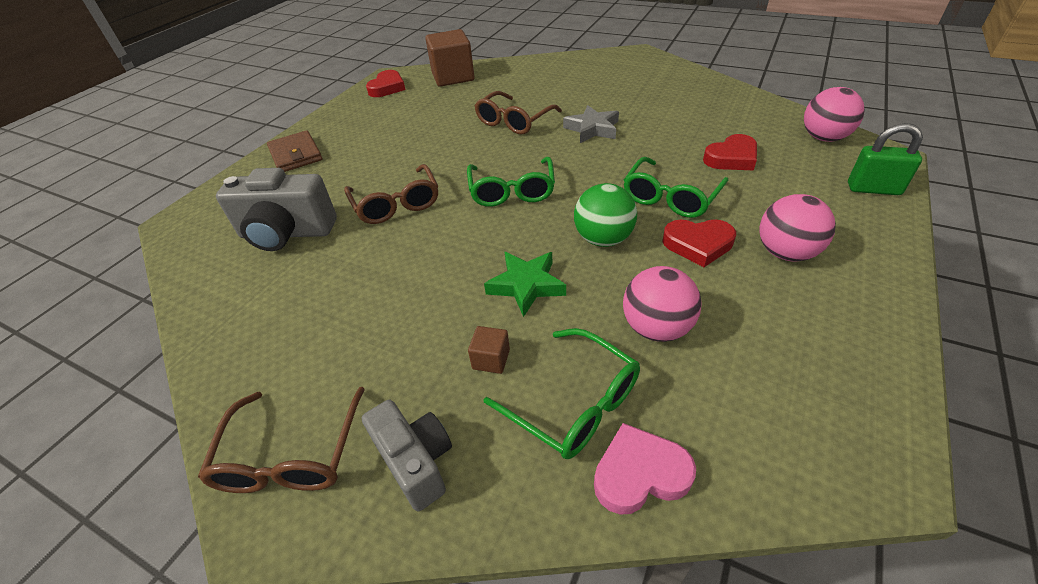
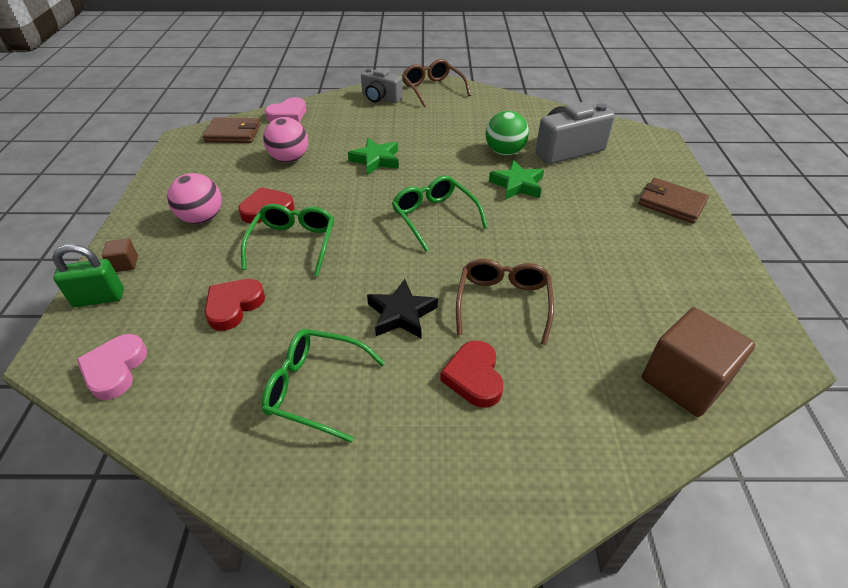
camera: 150 degrees right, 0 degrees up
(387, 88) = (741, 326): red heart -> red heart (474, 377)
(396, 204) = (517, 185): brown glasses -> green star
(491, 359) = (373, 129): brown cube -> brown cube (125, 264)
(574, 403) = (323, 125): green glasses -> green glasses (315, 388)
(592, 129) = (401, 314): grey star -> black star
(603, 239) = (338, 197): green ball -> green ball (504, 152)
(767, 442) = (233, 133): none -> brown wallet
(823, 138) = (115, 369): pink ball -> pink heart

